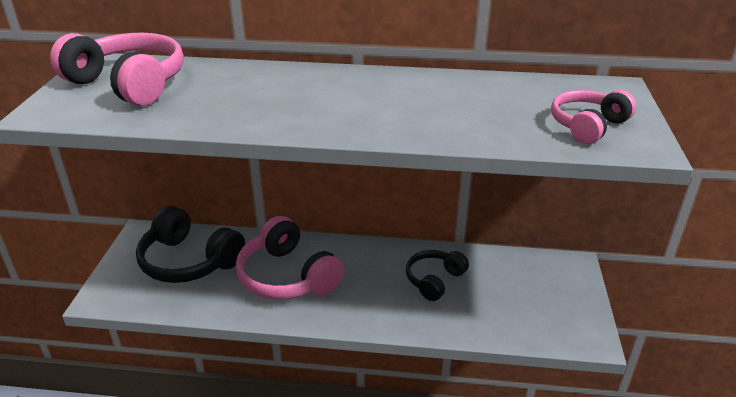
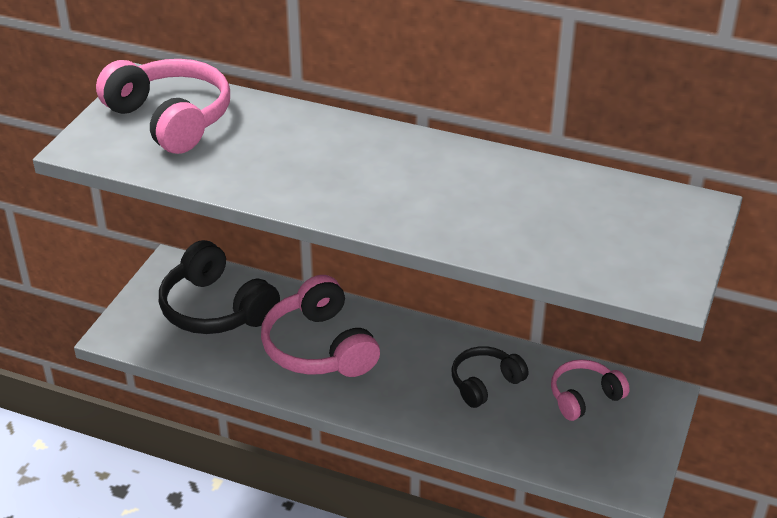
camera: 15 degrees right, 5 degrees up
(588, 126) = (628, 255): pink headphones -> pink headphones (584, 397)

